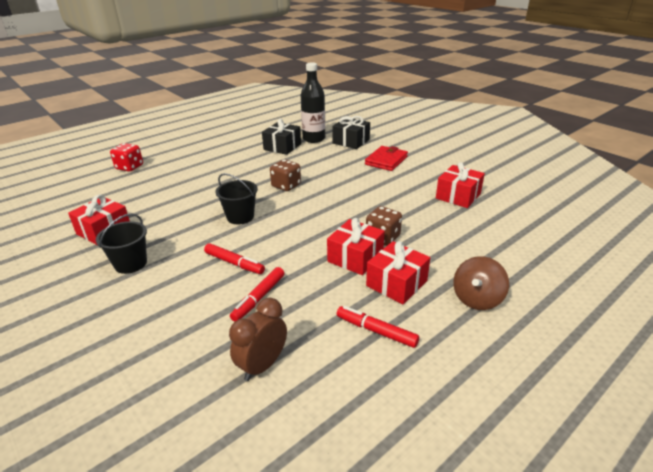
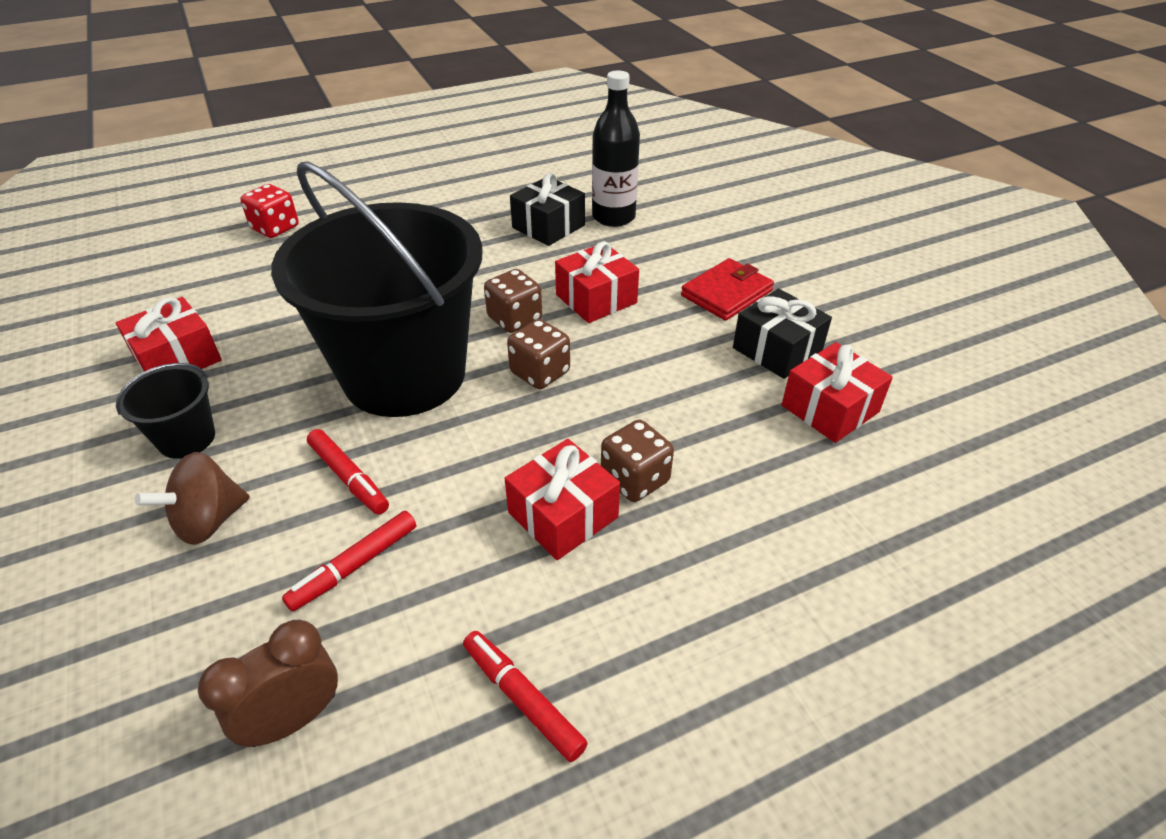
camera: 15 degrees right, 10 degrees up
(240, 217) = (404, 375): black bucket -> black bucket, size x2.46
(311, 205) = (540, 373): none -> brown dice
(351, 141) = (680, 235): black gift -> black gift (777, 350)
(396, 283) = (611, 596): red gift -> red gift (596, 299)
(477, 299) = (749, 675): brown spinning top -> brown spinning top (209, 521)

